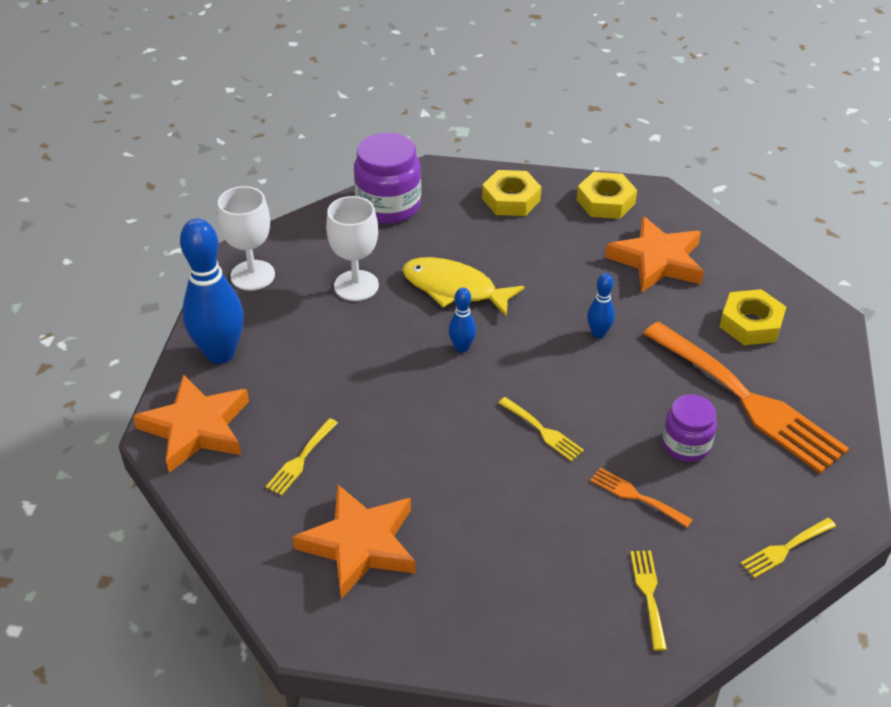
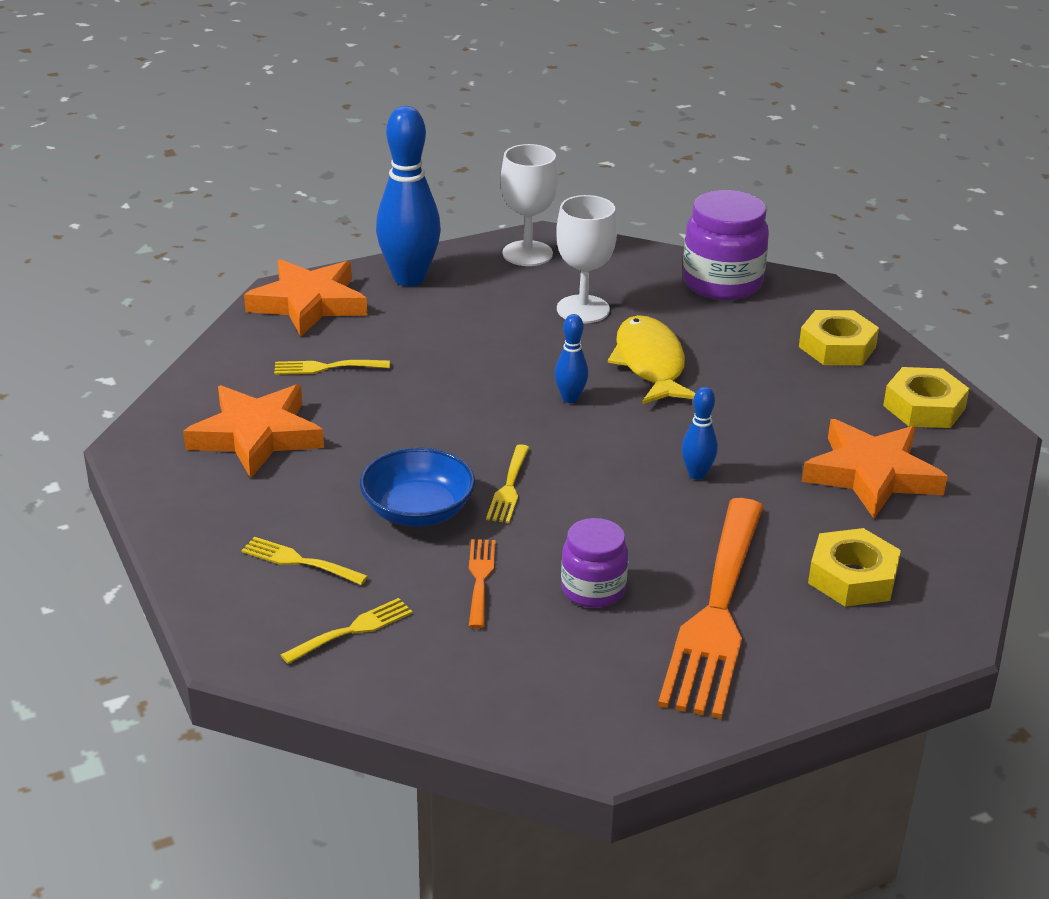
camera: 55 degrees right, 10 degrees down
(533, 493) = (418, 511): none -> blue bowl
(785, 549) = (509, 711): yellow fork -> yellow fork (299, 561)

